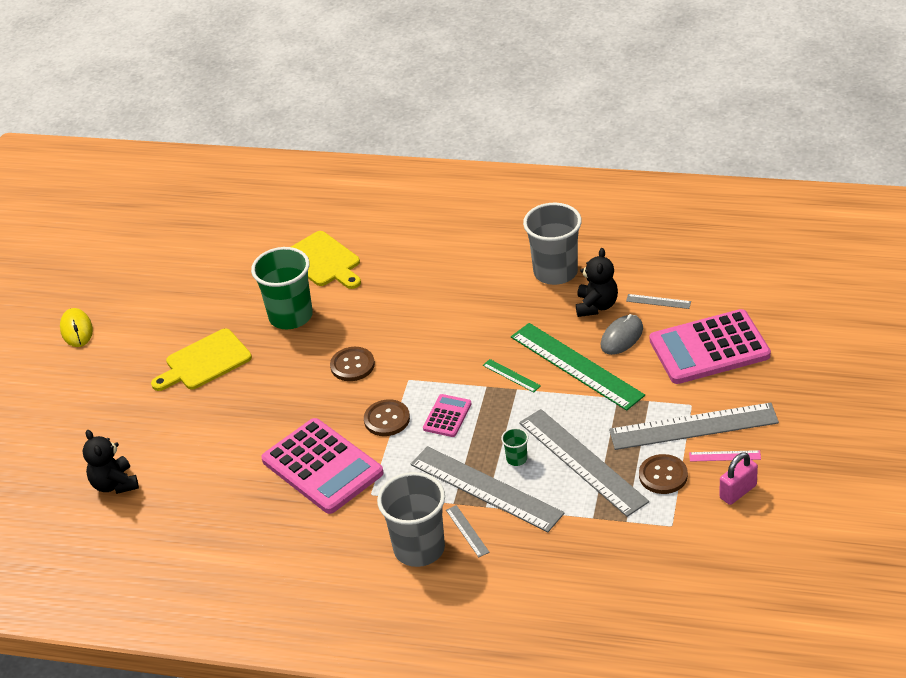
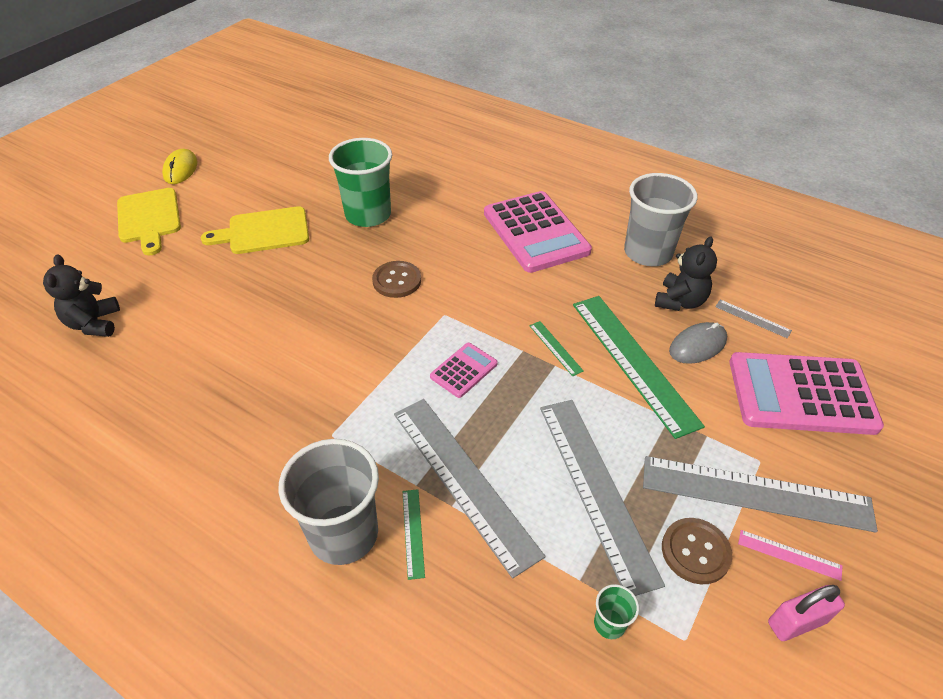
camera: 15 degrees right, 5 degrees up
(322, 467) = (301, 381): pink calculator -> pink calculator (536, 232)
(323, 261) = (427, 176): yellow cutting board -> yellow cutting board (149, 218)
(387, 419) = (398, 351): brown button -> none
(467, 531) = (413, 532): grey ruler -> green ruler
(516, 459) = (517, 454): green cup -> green cup (609, 623)

